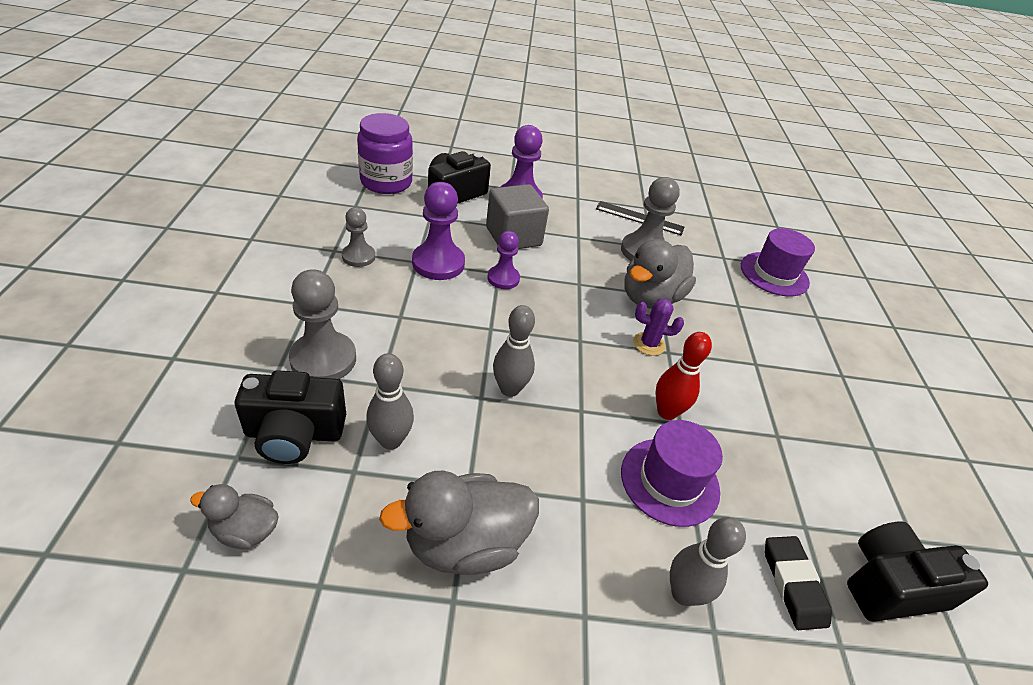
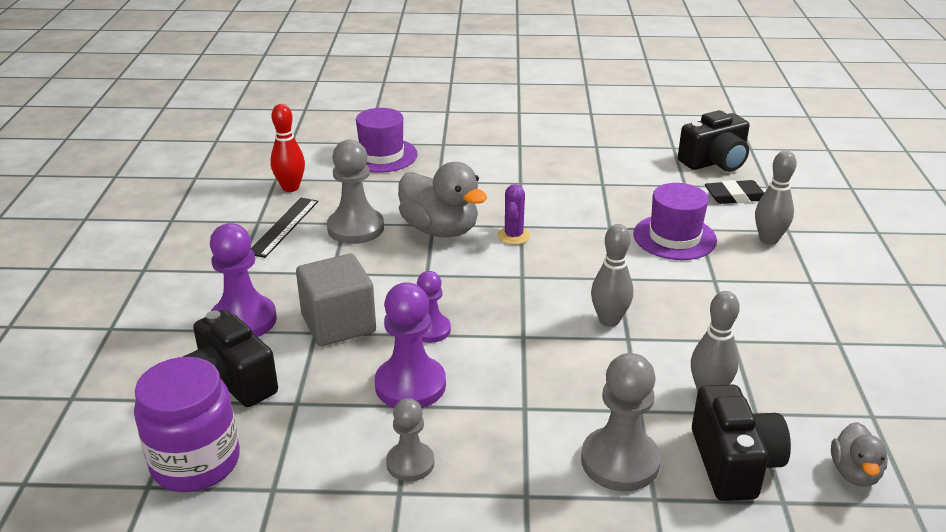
camera: 85 degrees left, 10 degrees down
(465, 543) = (789, 339): grey duck -> none
(666, 412) = (600, 233): red bowling pin -> red bowling pin (290, 188)
(890, 585) = (714, 162): black camera -> black camera turned 105 degrees counterclockwise

